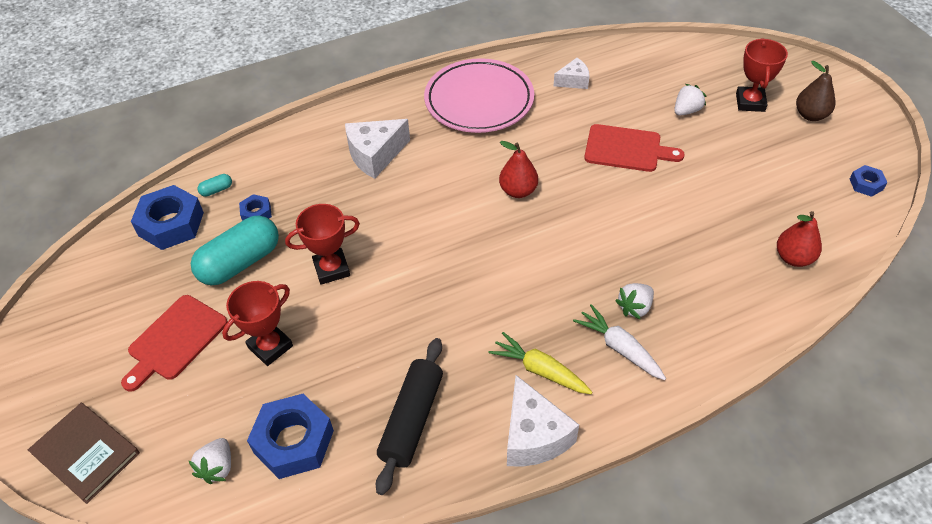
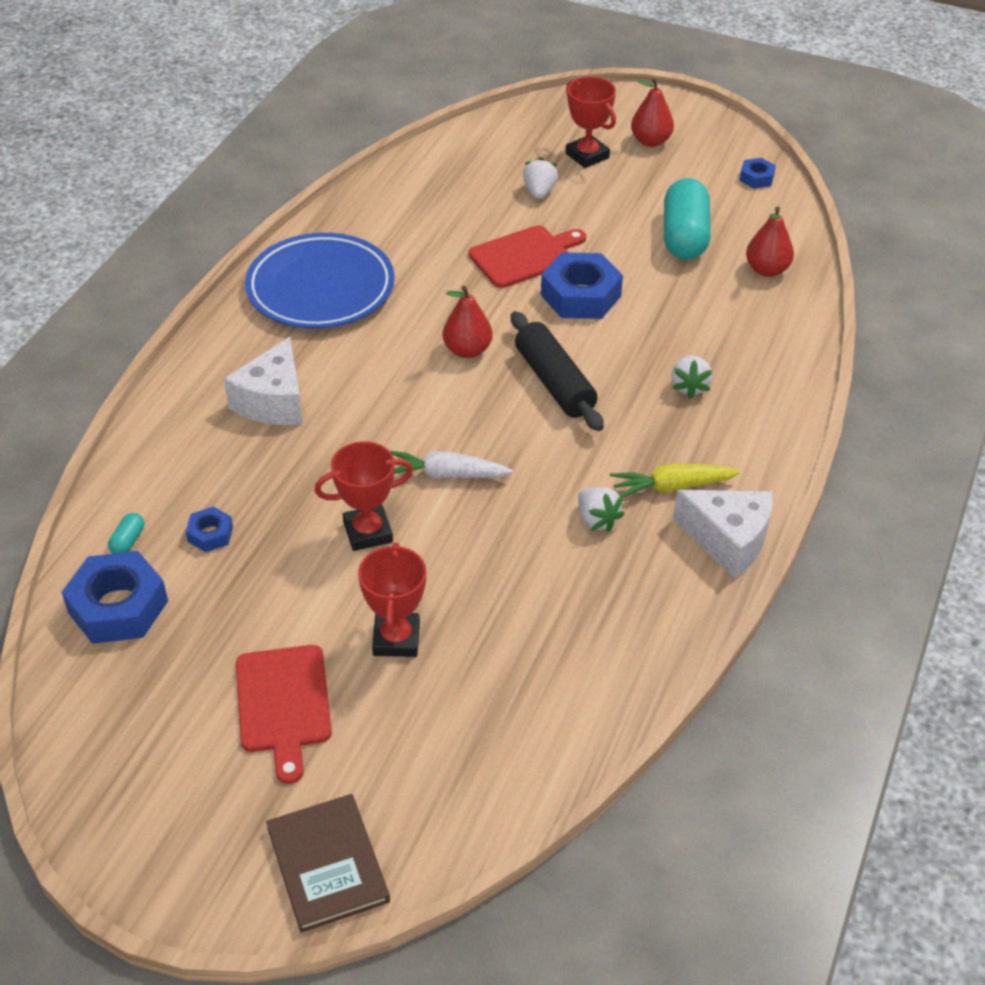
camera: 45 degrees left, 5 degrees down
(86, 453) = (327, 864): brown book -> brown book turned 75 degrees clockwise
(218, 467) = (483, 770): white strawberry -> white strawberry (597, 519)
(240, 263) = (257, 590): turquoise capsule -> turquoise capsule (684, 237)
(293, 441) = (527, 696): blue nut -> blue nut (580, 295)
(331, 269) = (368, 532): red trophy -> red trophy turned 45 degrees clockwise
(412, 420) = (612, 601): black rolling pin -> black rolling pin (554, 382)
(479, 100) = (320, 288): pink plate -> blue plate
(573, 81) = (397, 219): white cheese -> none
(619, 348) = (714, 426): white carrot -> white carrot (445, 475)
(810, 115) = (650, 141): brown pear -> red pear

